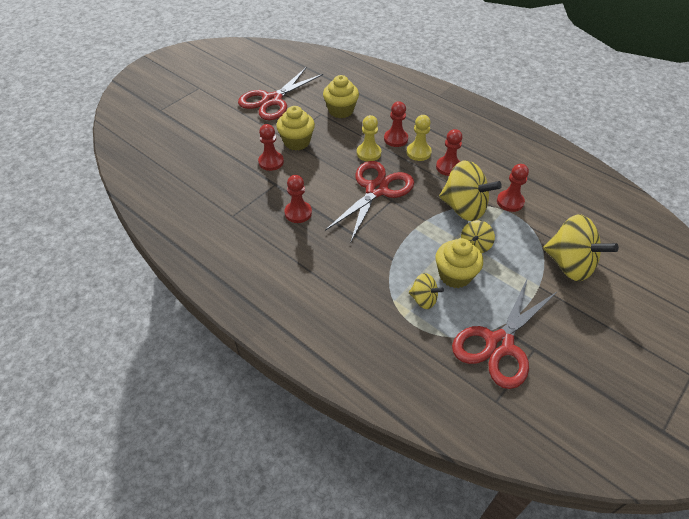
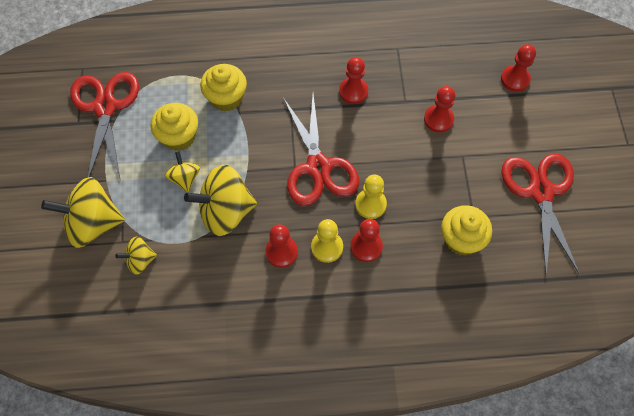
camera: 135 degrees right, 15 degrees up
(297, 142) = (448, 160): yellow cupcake -> yellow cupcake (226, 98)
(423, 299) = (185, 98): yellow spinning top -> yellow spinning top (140, 260)
(510, 202) = (190, 255): red pawn -> red pawn (515, 79)

